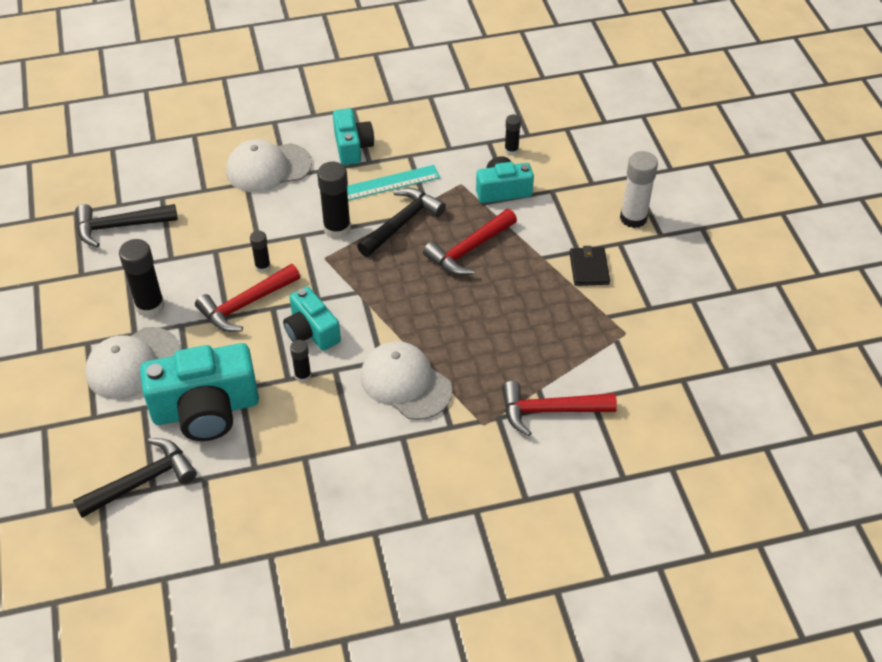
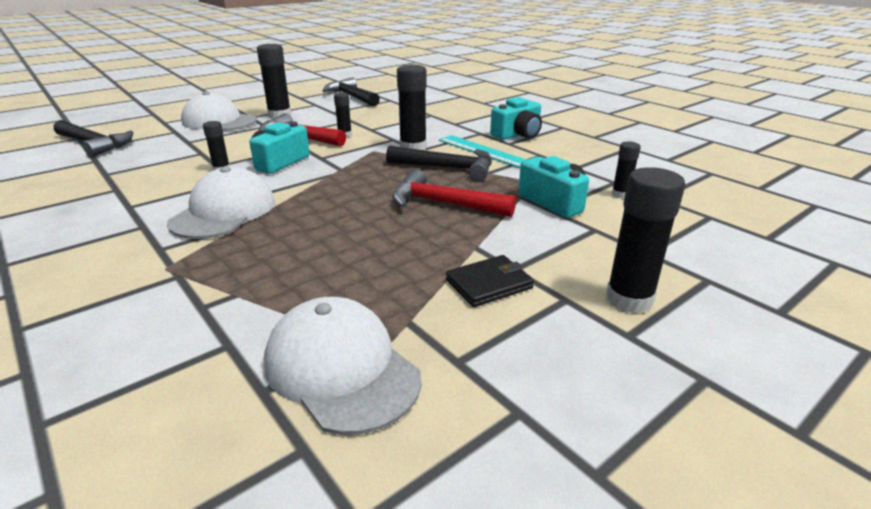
camera: 65 degrees right, 20 degrees down
(206, 409) = (174, 147): turquoise camera -> none
(268, 168) = (455, 117): white cap -> white cap (341, 369)
(549, 411) = (194, 311): red hammer -> none
(633, 218) = (629, 299): white glue stick -> black glue stick

